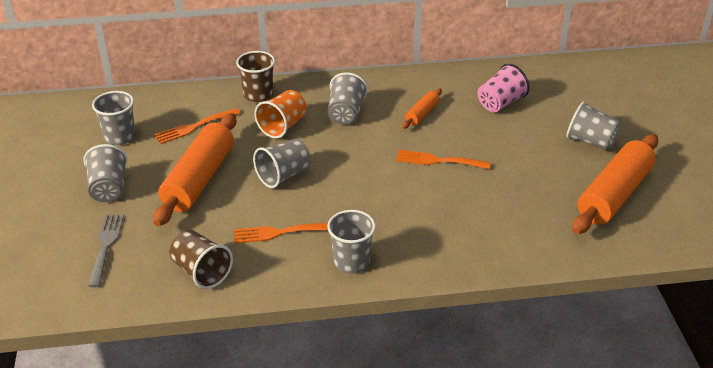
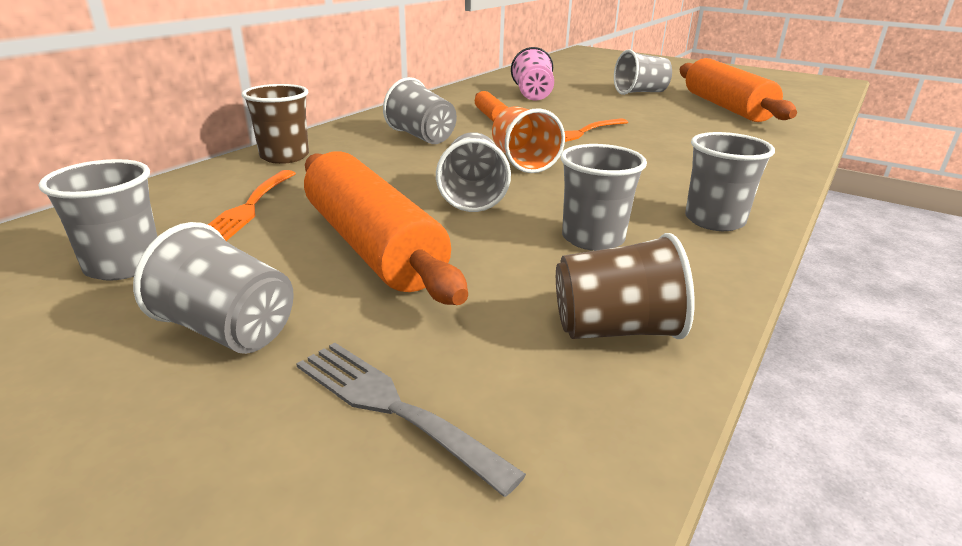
camera: 50 degrees left, 10 degrees down
(279, 233) = (593, 238): orange fork -> grey cup
(282, 126) = (374, 166): orange cup -> orange cup (522, 162)

